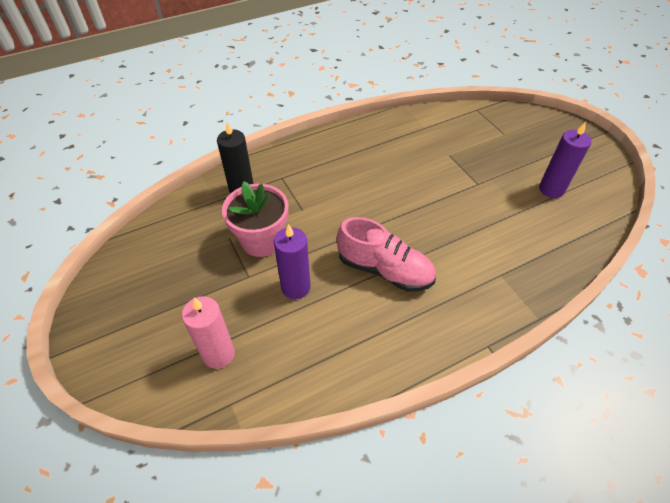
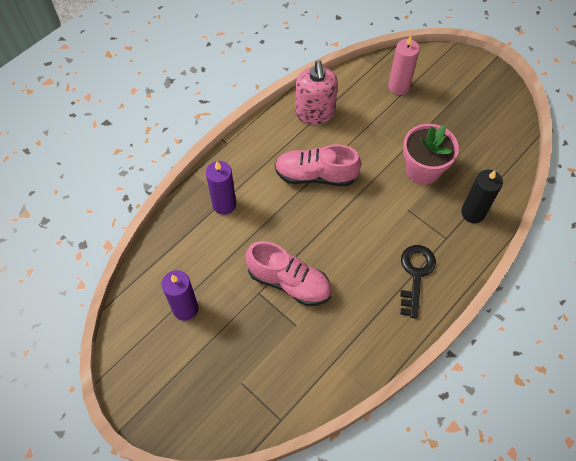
camera: 160 degrees right, 10 degrees up
(295, 287) = (375, 142): purple candle -> purple candle (224, 204)
(327, 160) = (415, 275): none -> black key
(353, 351) = (315, 113): none -> pink soap dispenser
(446, 183) = (289, 282): none -> pink shoe

